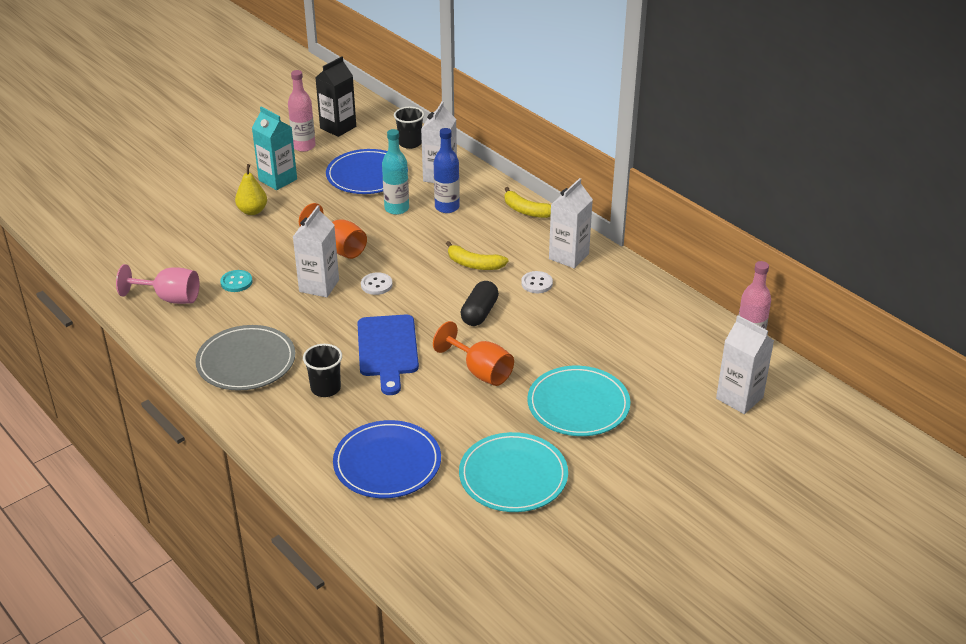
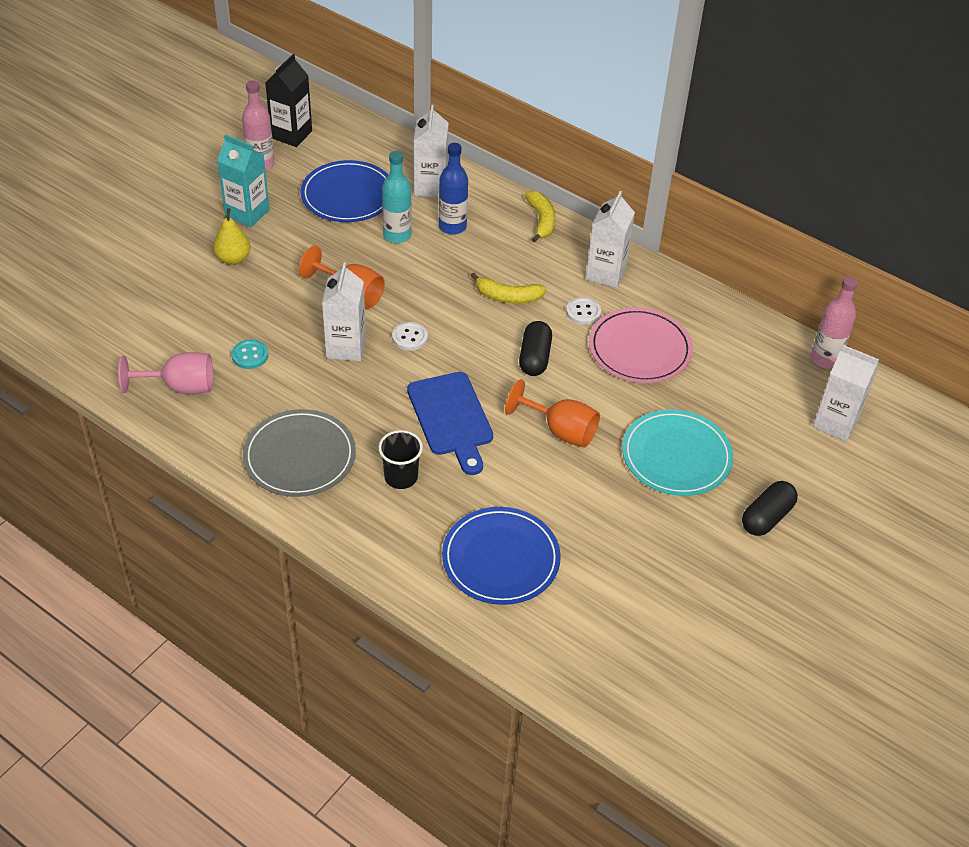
camera: 15 degrees left, 10 degrees up
(410, 143) = (381, 147): black cup -> none
(513, 476) = (638, 552): turquoise plate -> none
(526, 211) = (541, 220): yellow banana -> yellow banana turned 120 degrees counterclockwise
(577, 317) = (639, 349): none -> pink plate
(644, 465) = (766, 517): none -> black capsule

